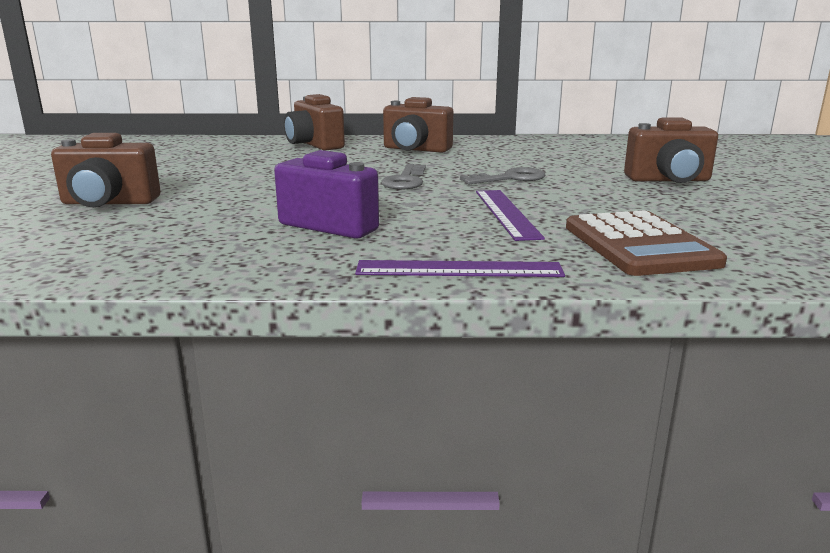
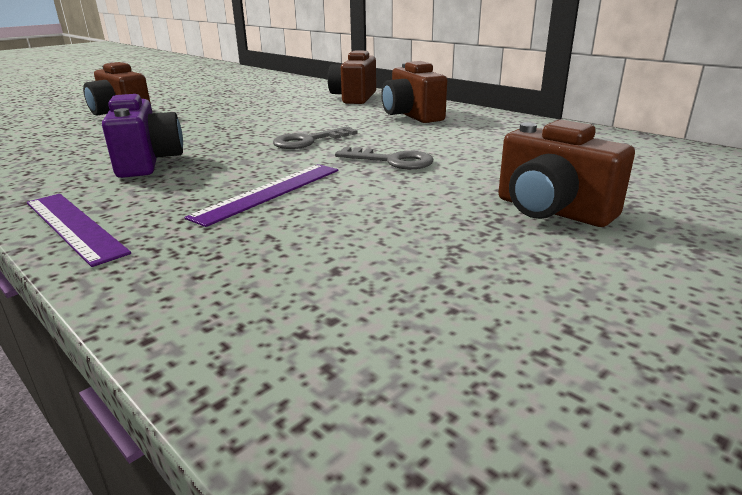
camera: 45 degrees right, 5 degrees up
(639, 245) = (247, 268): brown calculator -> none

